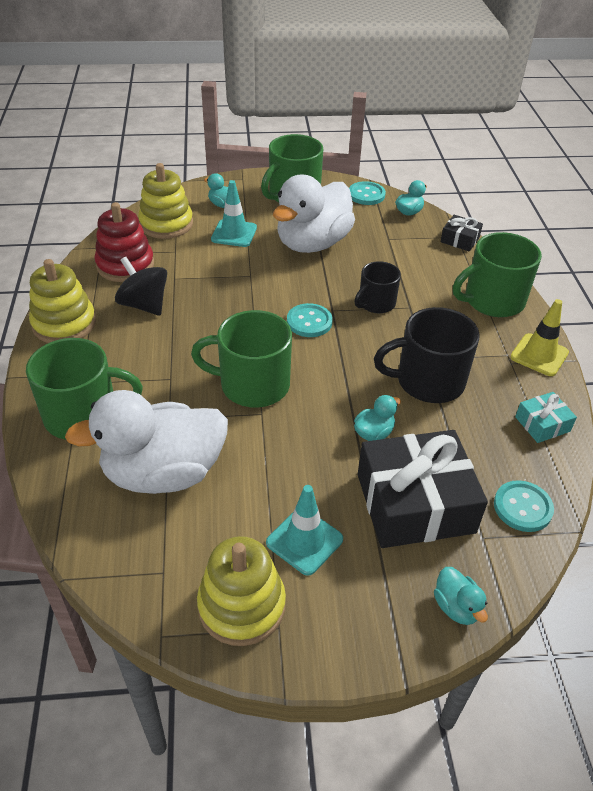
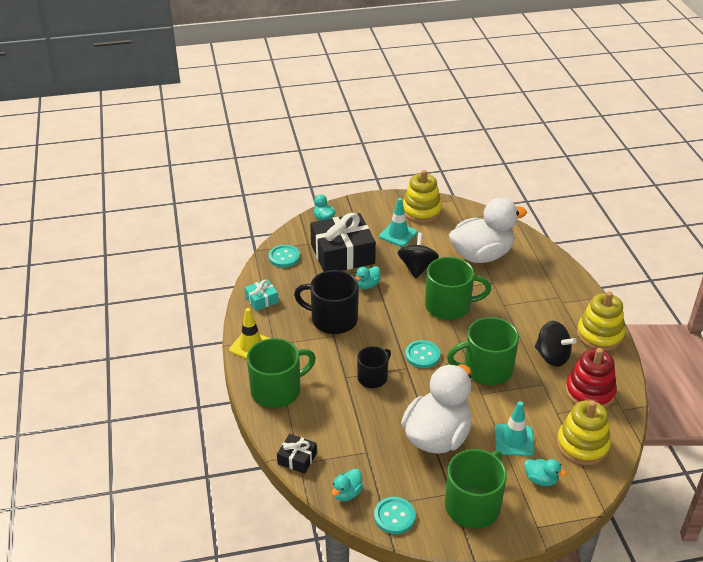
camera: 175 degrees right, 5 degrees down
(83, 415) = (544, 278): green mug -> green mug (486, 369)
(285, 458) = (417, 268): none -> black spinning top
(428, 381) = (333, 319): black mug -> black mug turned 150 degrees counterclockwise

